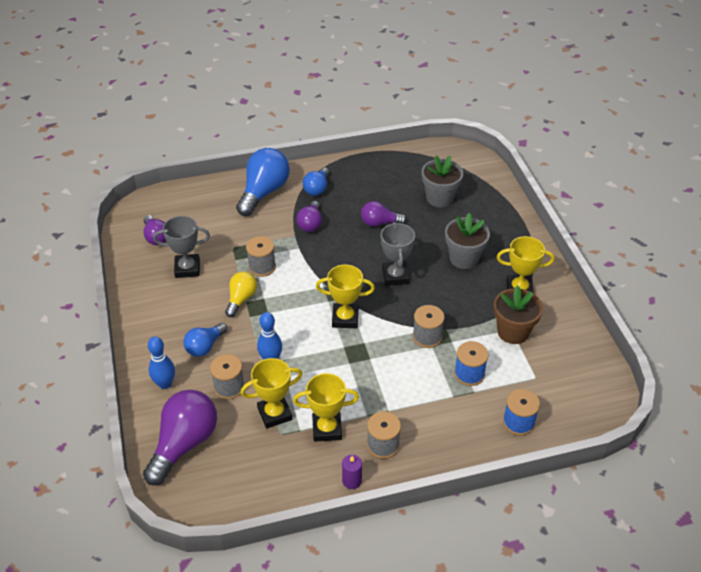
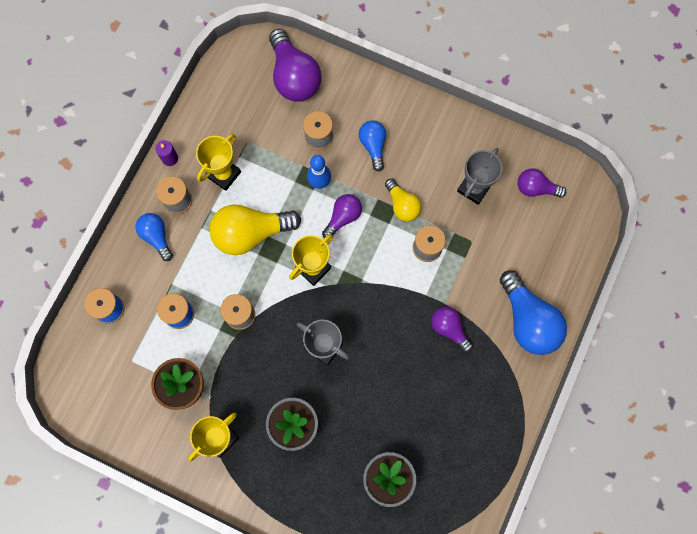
camera: 130 degrees right, 30 degrees up
(165, 384) = (359, 97): blue bowling pin -> none
(274, 413) = (267, 150): yellow trophy -> none
(317, 188) = (494, 373): blue light bulb -> blue light bulb (156, 237)
(358, 374) = (251, 233): none -> yellow light bulb
(379, 223) = (400, 391): purple light bulb -> purple light bulb (343, 217)

